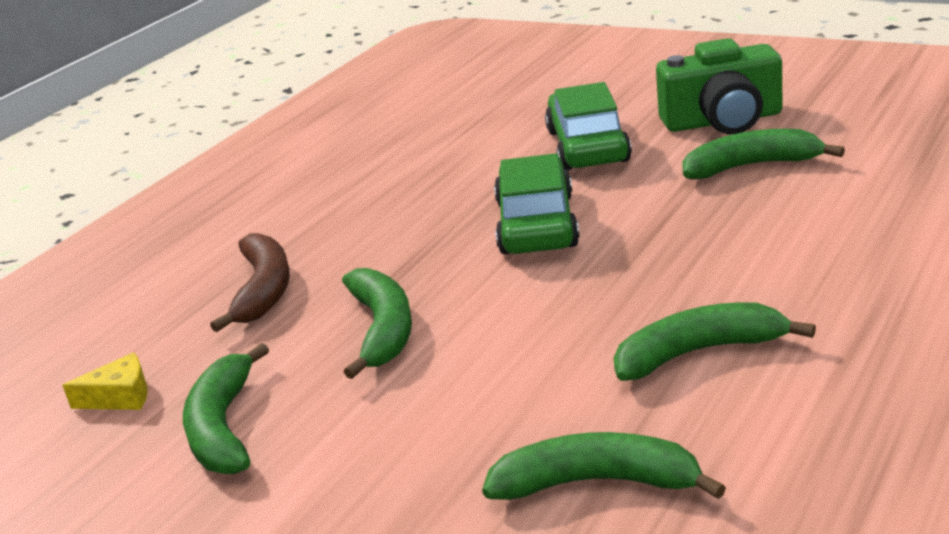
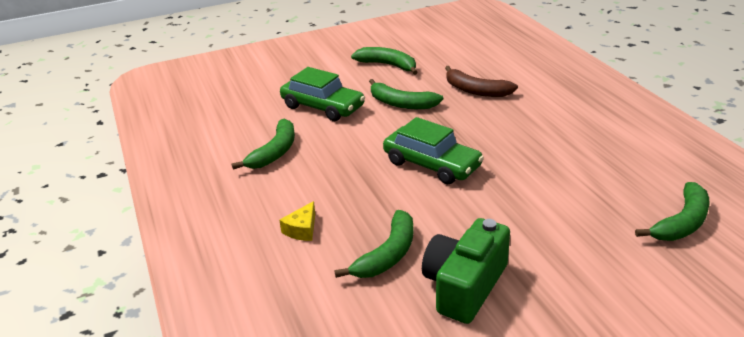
camera: 125 degrees right, 5 degrees up
(120, 397) = (437, 54): yellow cheese -> yellow cheese (302, 229)
(588, 146) = (504, 220): green car -> green car (322, 107)
(597, 483) = (254, 108): green banana -> green banana (682, 222)

